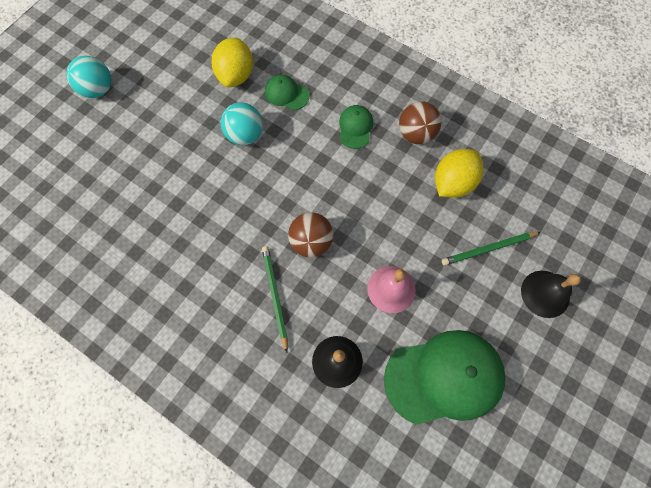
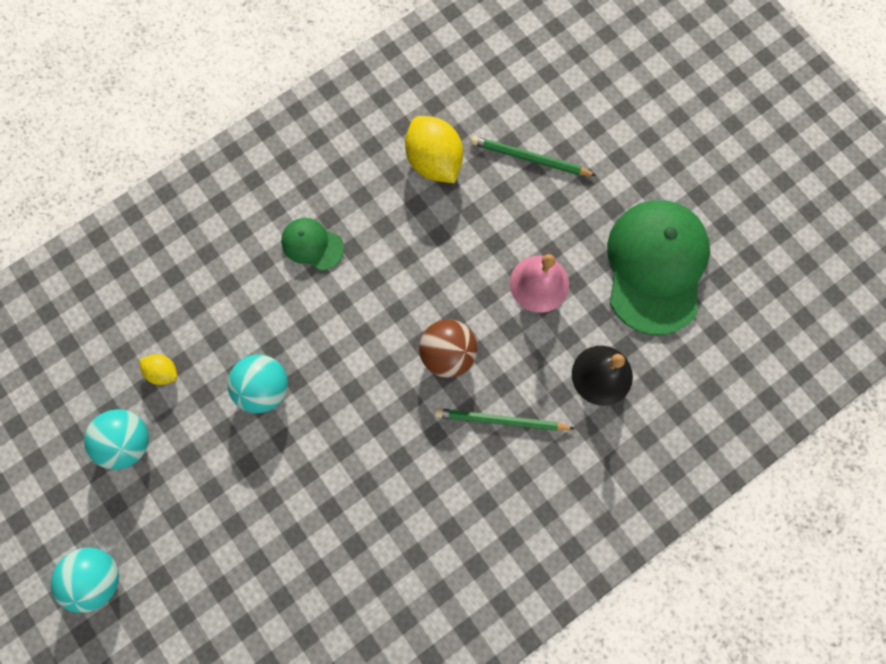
camera: 70 degrees left, 5 degrees up
(185, 73) = (128, 442): none -> turquoise ball
(236, 75) = (163, 372): yellow lemon -> yellow lemon, size x0.51
(286, 94) = (223, 313): green cap -> none
(416, 134) = (352, 176): brown ball -> none
(488, 249) = (530, 158): green pencil -> green pencil turned 105 degrees clockwise
(545, 293) = (601, 124): black bell -> none

